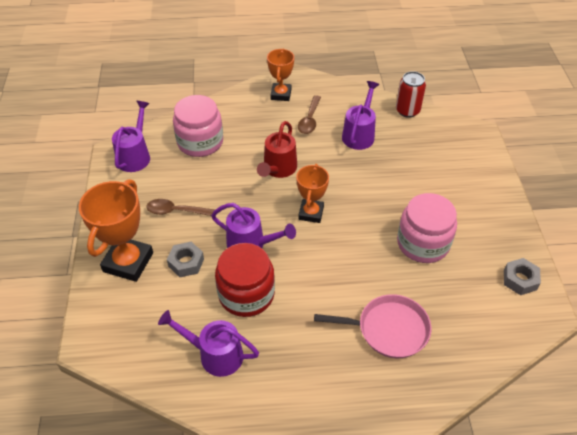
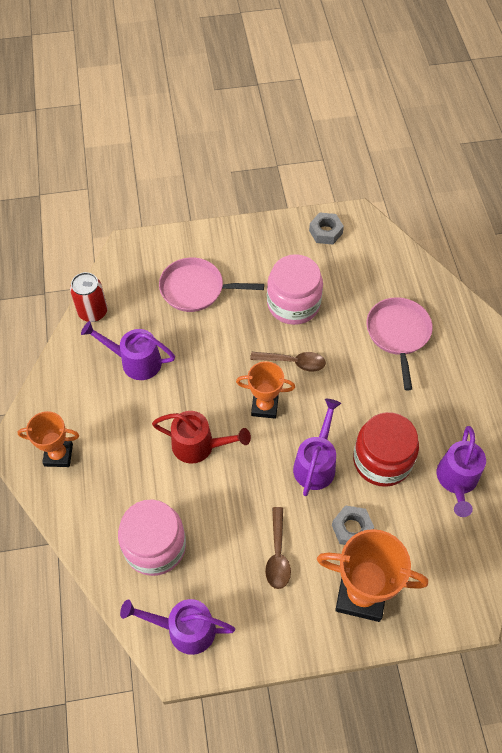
camera: 95 degrees left, 10 degrees up
(309, 120) = (110, 417): brown spoon -> brown spoon (293, 362)
(435, 173) = (196, 289): none -> pink pan

